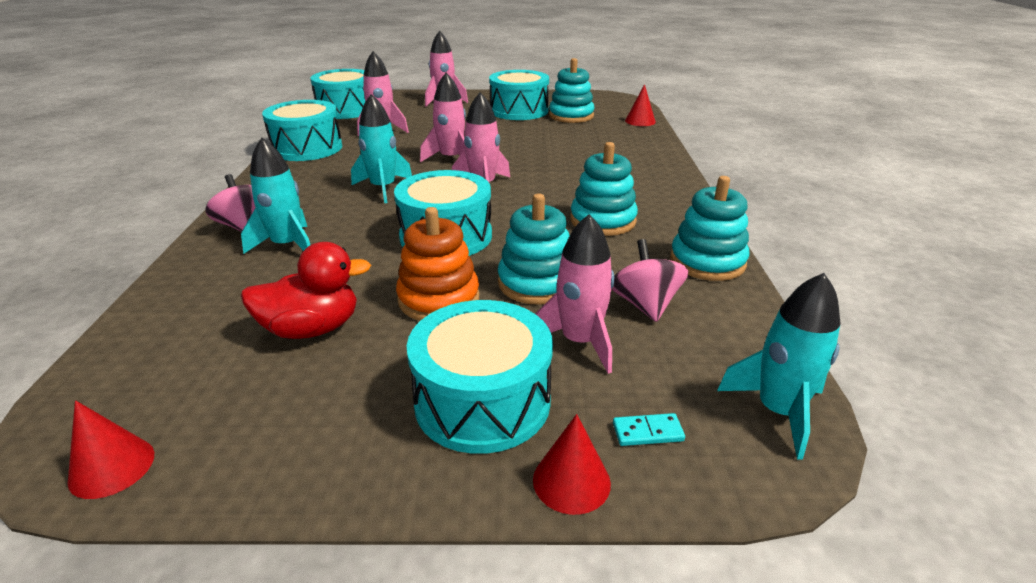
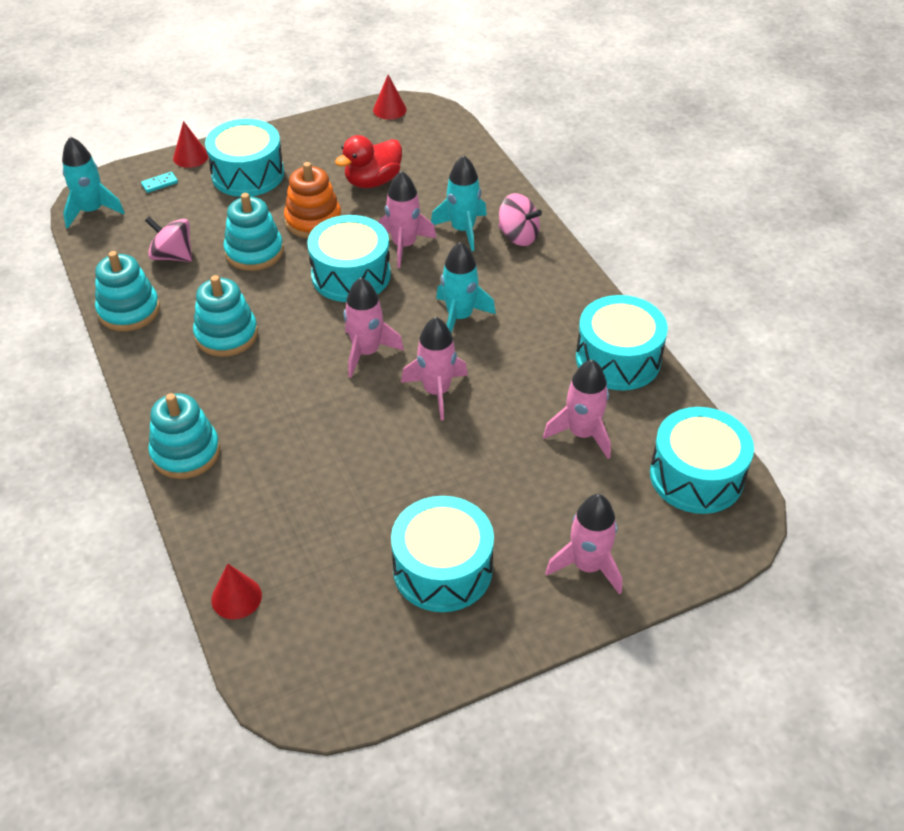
camera: 155 degrees right, 15 degrees up
(571, 116) = (351, 578): turquoise stacking toy -> turquoise stacking toy (186, 452)
(579, 342) = (208, 218): pink rocket -> pink rocket (404, 245)
(645, 305) = (173, 256): pink spinning top -> pink spinning top turned 150 degrees clockwise

